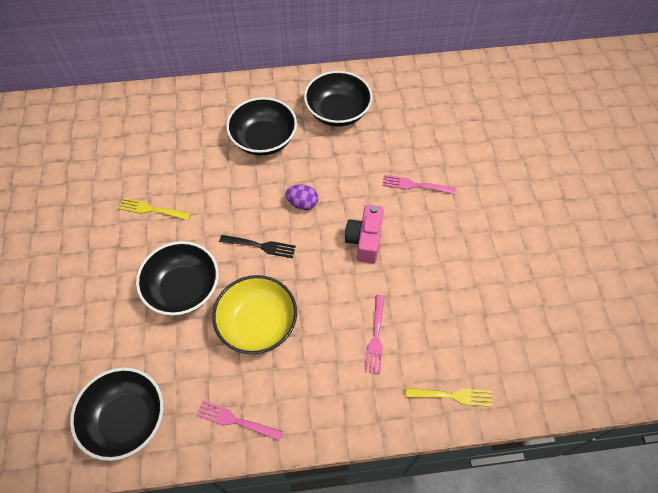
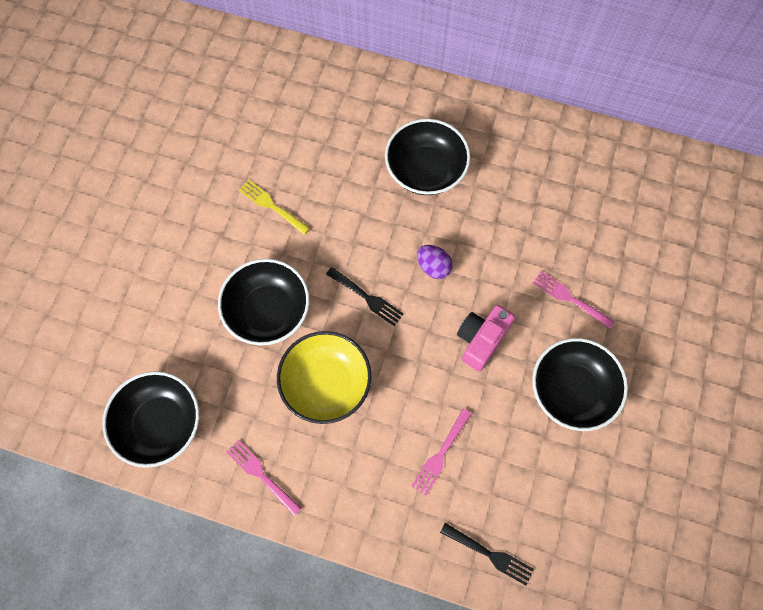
camera: 25 degrees right, 10 degrees up
(337, 112) = (525, 169): black bowl -> black bowl (572, 390)
(452, 396) = (490, 554): yellow fork -> black fork

